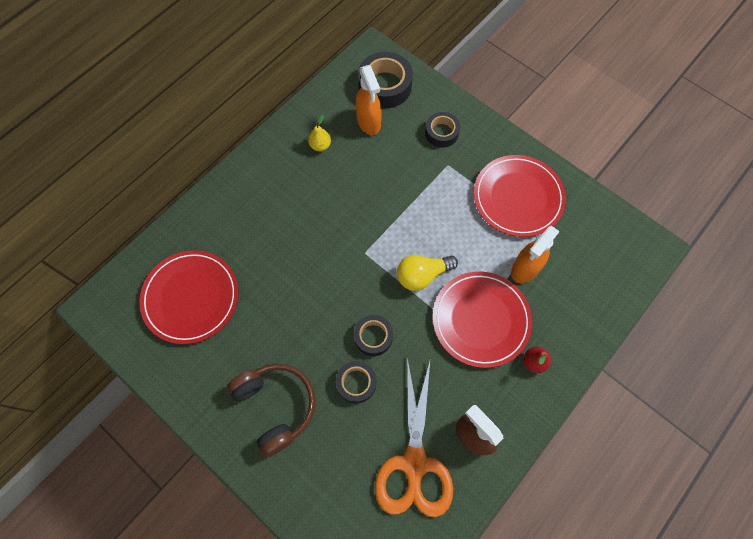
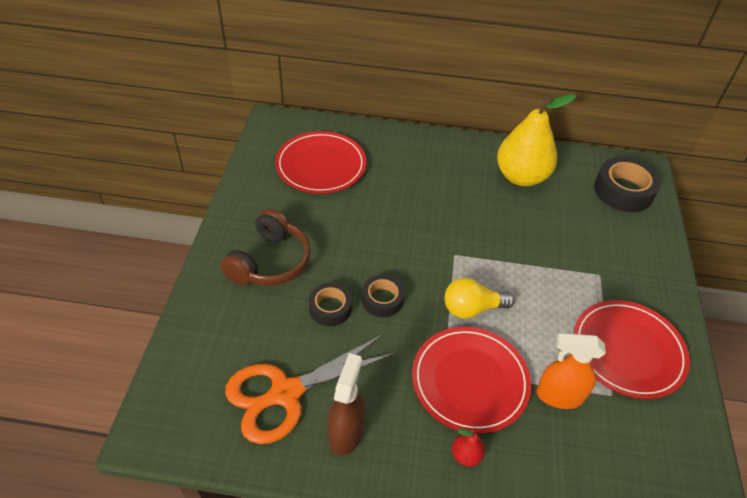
camera: 55 degrees right, 20 degrees down
(320, 145) = (521, 177): yellow pear -> yellow pear, size x2.47
(368, 122) = (577, 197): orange spray bottle -> none
(422, 275) = (472, 308): yellow light bulb -> yellow light bulb turned 45 degrees counterclockwise
(441, 133) = (626, 254): black tape -> none

